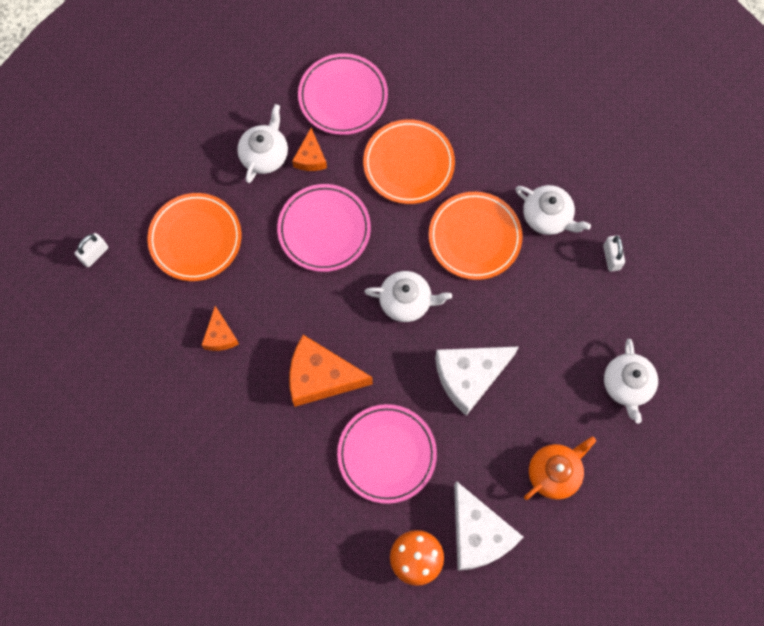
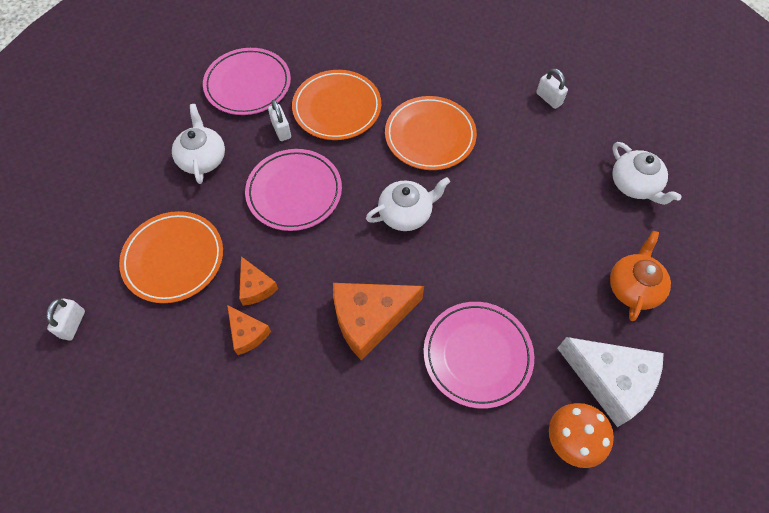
camera: 30 degrees left, 10 degrees down
(310, 157) = (247, 142): orange cheese -> orange cheese (255, 287)
(346, 161) = (281, 130): none -> white padlock
(469, 376) = (503, 246): white cheese -> none
(548, 216) = (478, 93): white teapot -> none

